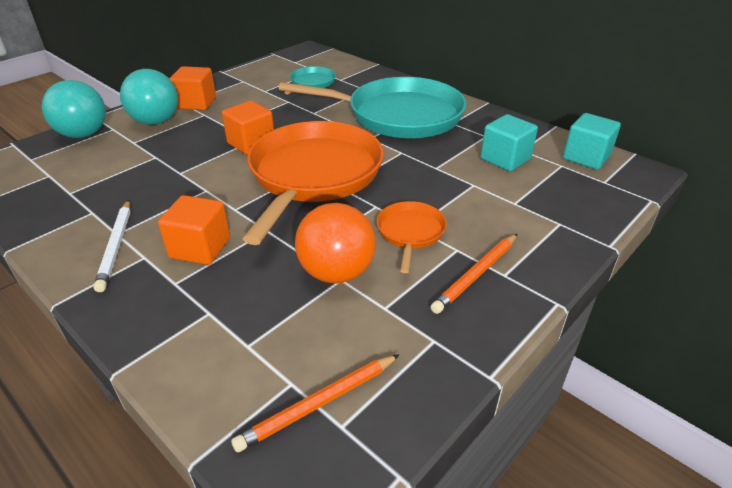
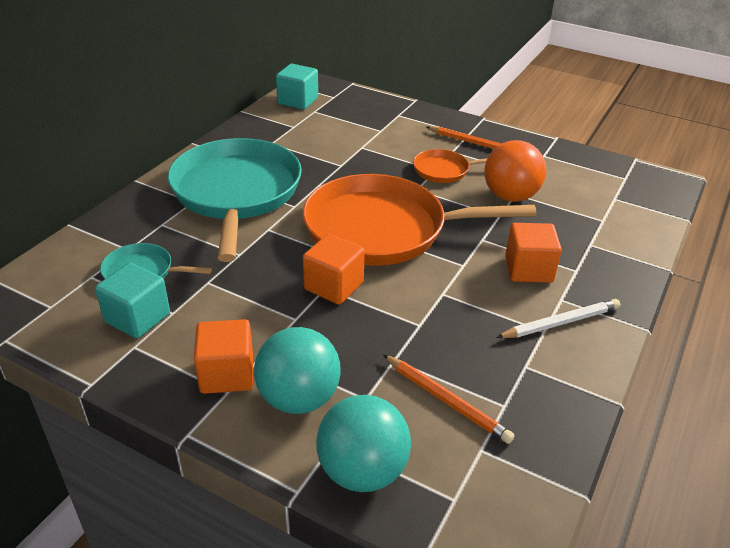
camera: 105 degrees left, 0 degrees up
(318, 404) = (619, 187): orange pencil -> orange pencil (447, 400)
(505, 159) = (313, 134): turquoise cube -> turquoise cube (137, 318)

